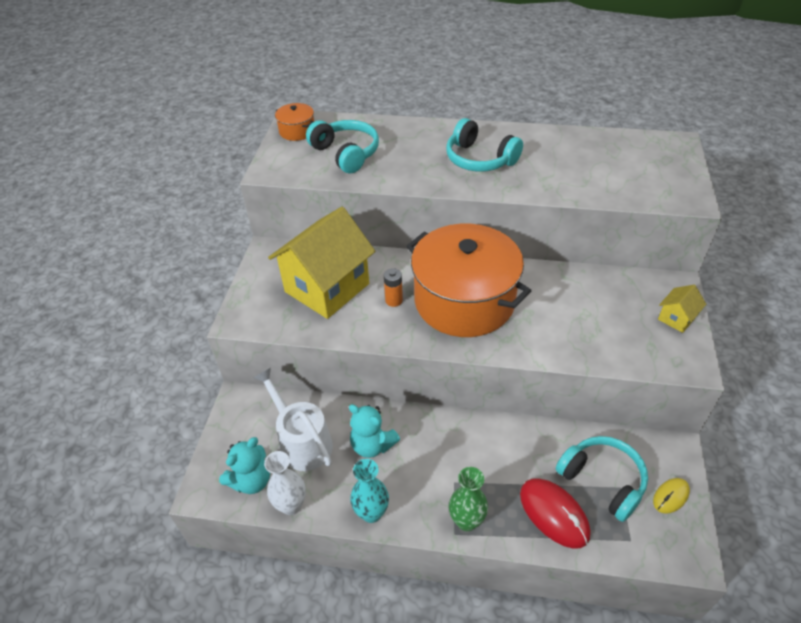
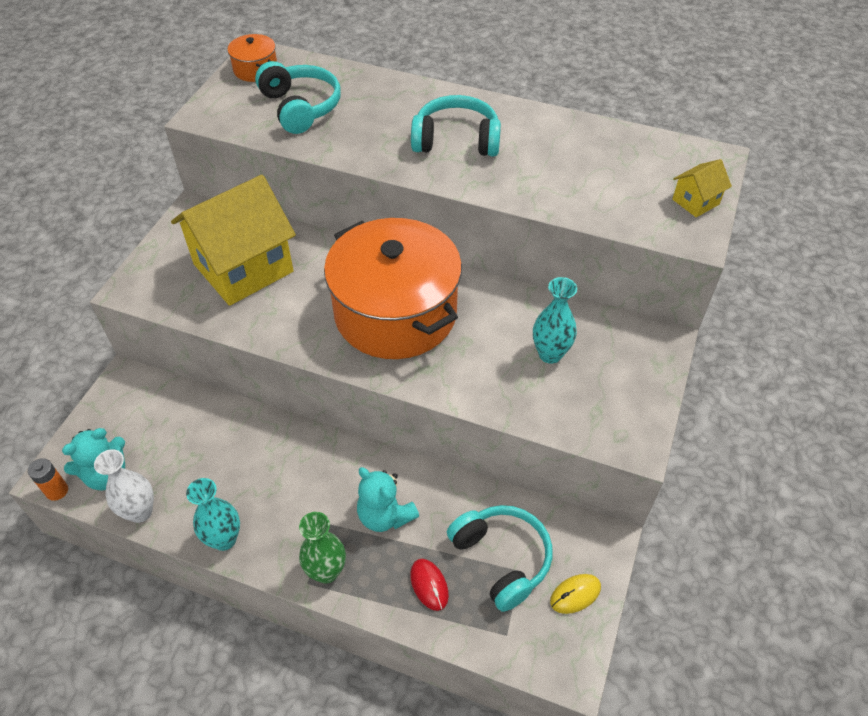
camera: 10 degrees right, 5 degrees up
(302, 442) = (177, 442): white watering can -> none
(372, 445) = (253, 462): turquoise teddy bear -> turquoise teddy bear (385, 515)
(394, 300) = (313, 297): orange battery -> orange battery (57, 491)
(479, 159) = (456, 140): turquoise headphones -> turquoise headphones turned 135 degrees clockwise
(554, 514) = (429, 585): red mouse -> red mouse, size x0.57
(597, 310) = (550, 354): none -> turquoise vase
(676, 318) = (643, 382): yellow house -> yellow house (695, 202)

